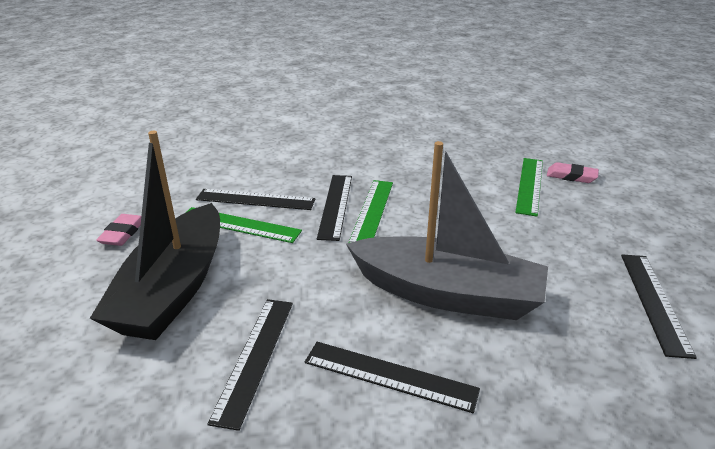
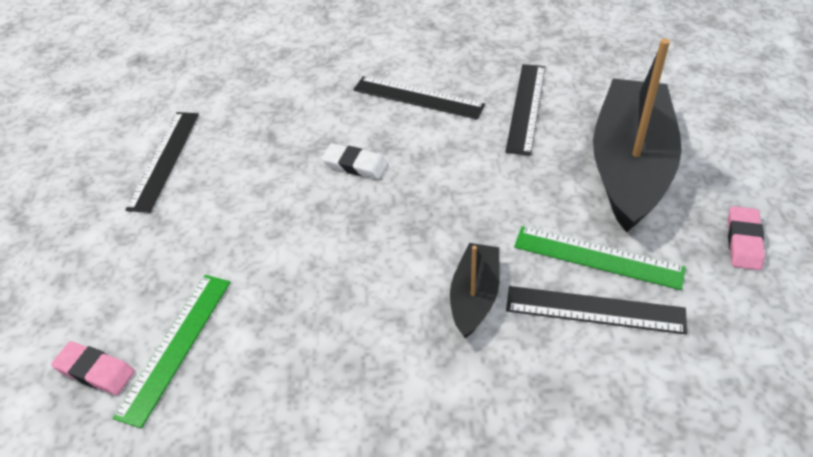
camera: 175 degrees left, 15 degrees up
(335, 205) = (474, 296): black ruler -> black boat
(372, 212) = (423, 284): green ruler -> none
(447, 294) = (355, 165): grey boat -> white eraser

